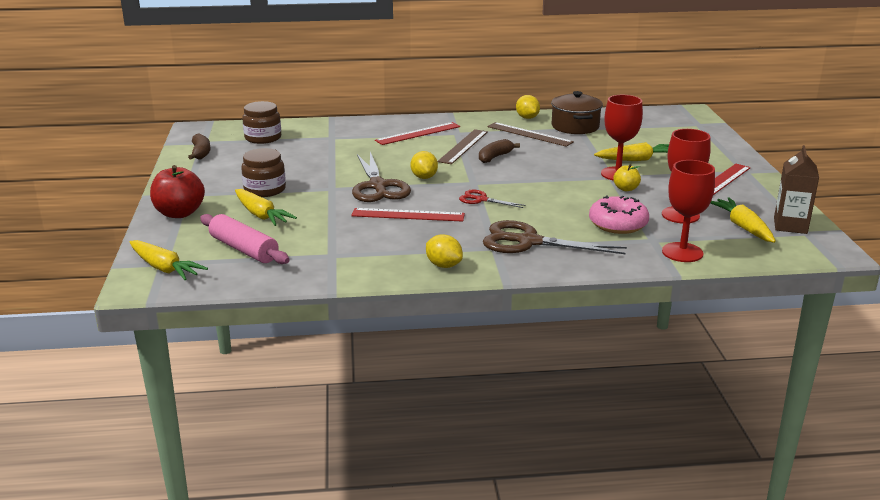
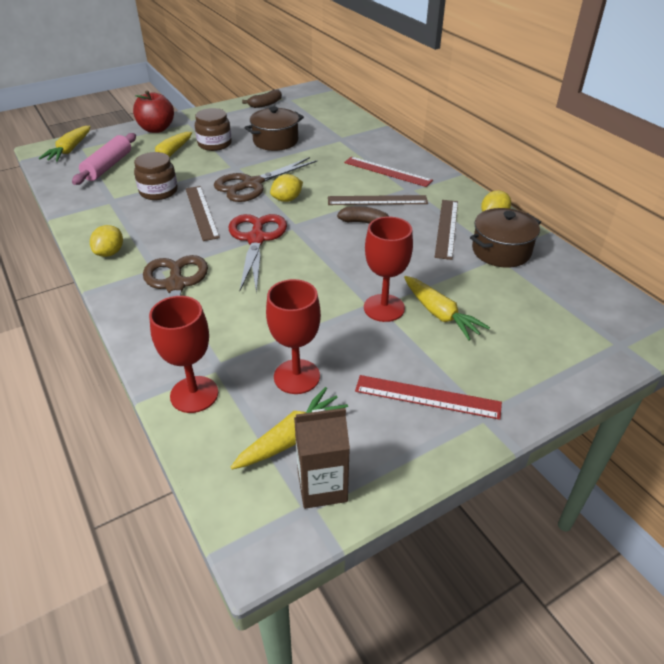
camera: 65 degrees right, 15 degrees up
(263, 138) = (314, 115): brown jar -> brown jar (158, 191)
(298, 163) = (275, 141): none -> brown pot
(408, 215) = (201, 212): red ruler -> brown ruler
(481, 199) = (256, 239): red scissors -> red scissors, size x1.92
(618, 224) = (245, 333): pink donut -> none
(626, 189) = (345, 321): yellow apple -> none

